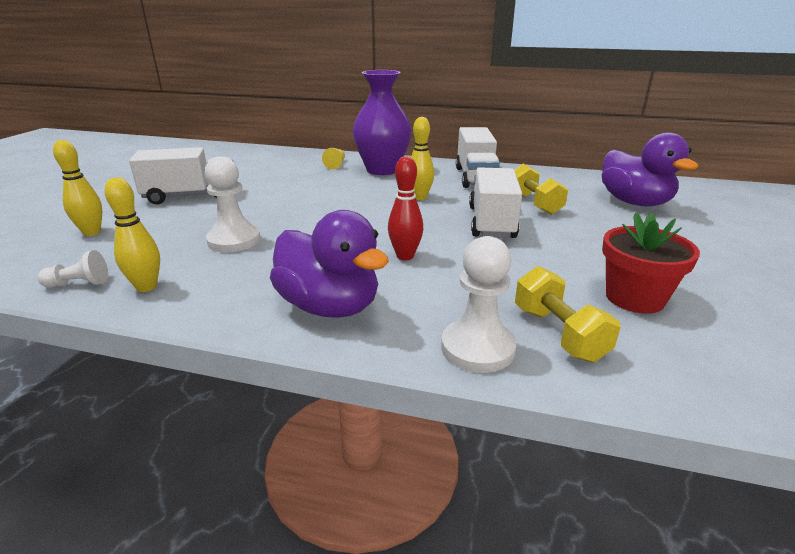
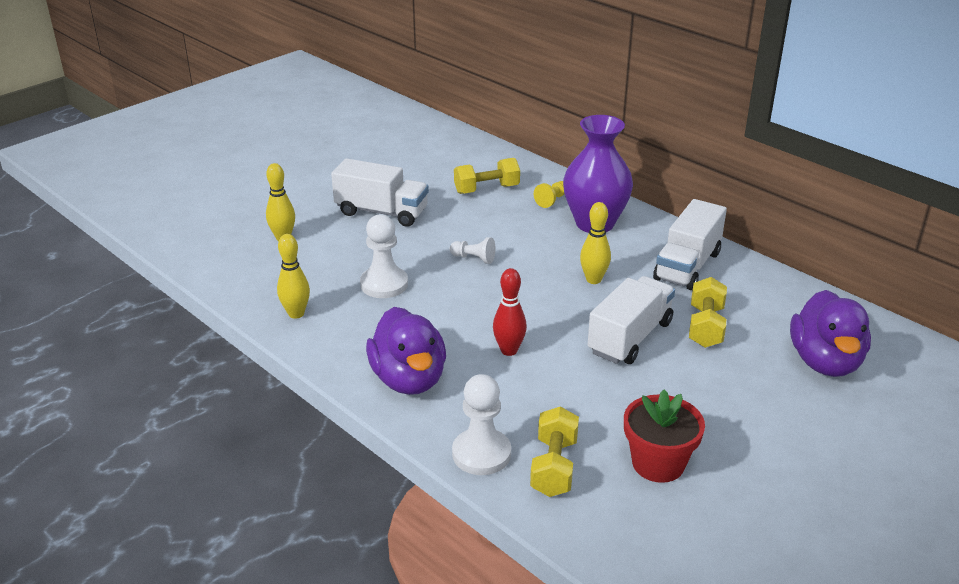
camera: 30 degrees right, 5 degrees up
(79, 284) = (254, 295): white pawn -> white pawn (474, 258)
(276, 168) = (486, 189): none -> yellow dumbbell

